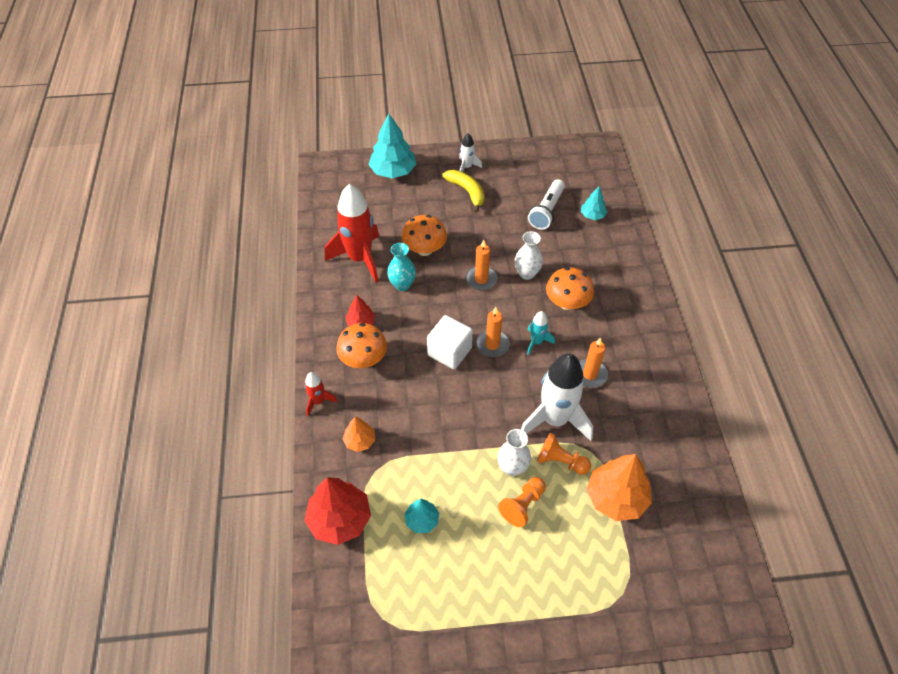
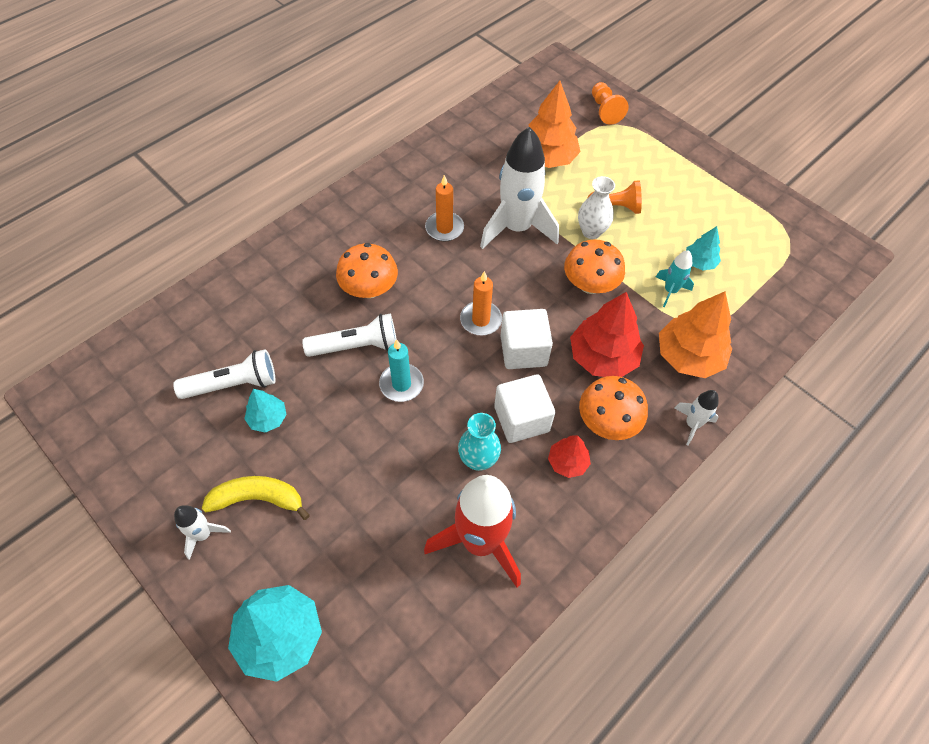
camera: 130 degrees left, 5 degrees up
(318, 401) = (692, 424): red rocket -> white rocket
(339, 519) = (764, 318): red tree -> red tree (603, 357)
(360, 441) = (688, 356): orange tree -> orange tree, size x1.86
(406, 319) = (521, 419): none -> white cube
(424, 249) = (403, 476): orange mushroom -> orange mushroom (590, 284)
(467, 192) = (258, 499): yellow banana -> yellow banana turned 75 degrees clockwise
(481, 279) = (401, 384): orange candle -> turquoise candle
(527, 273) = (356, 346): white vase -> white flashlight
(536, 342) = (443, 286): turquoise rocket -> turquoise rocket (670, 291)
(561, 461) = (552, 204): orange pawn -> orange pawn (605, 110)
(592, 215) = (208, 335): turquoise tree -> turquoise tree (268, 418)

